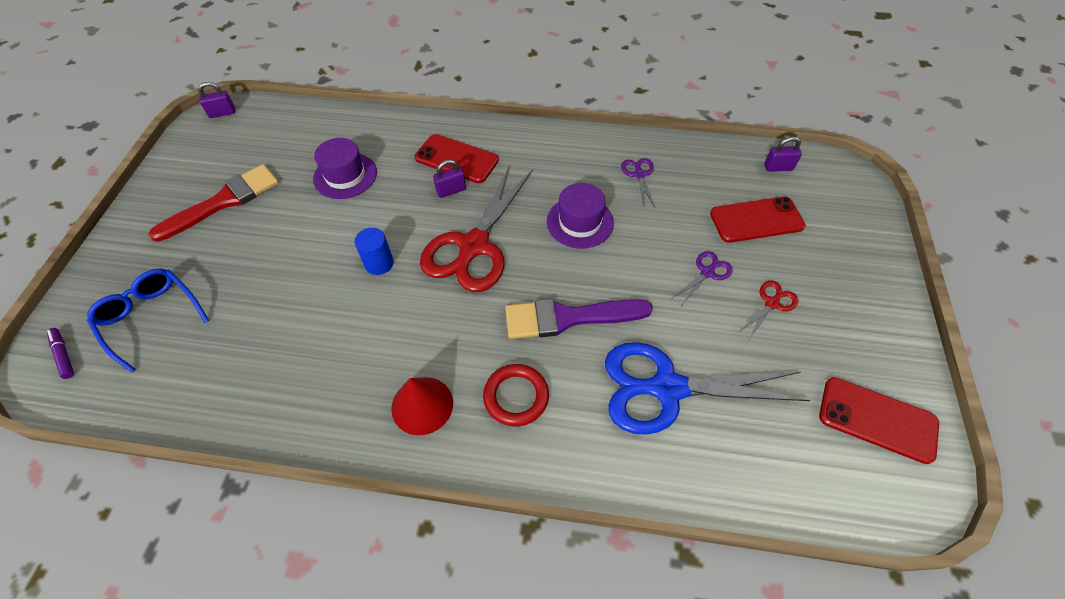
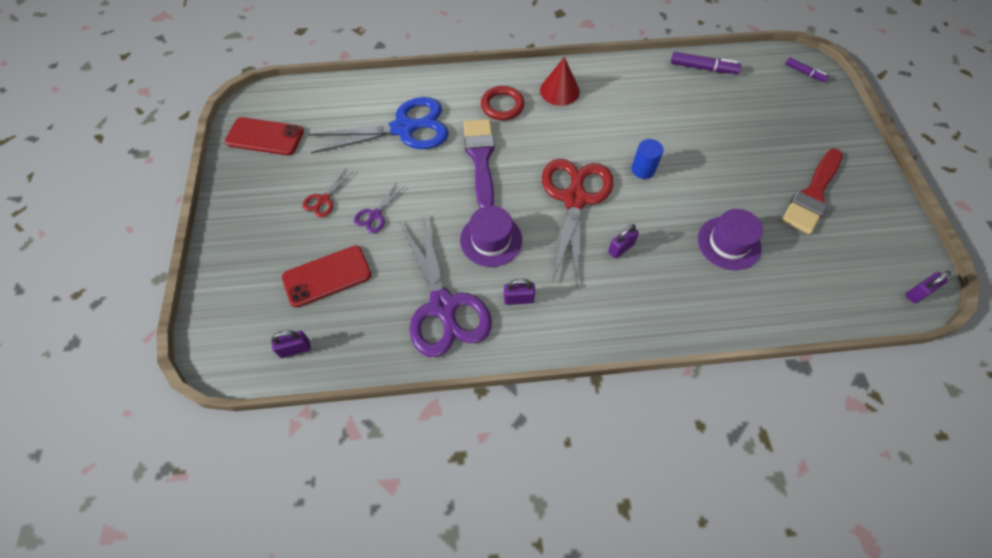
camera: 165 degrees right, 5 degrees up
(151, 318) = (773, 102): blue glasses -> none
(190, 398) = (702, 68): none -> purple marker
(456, 159) = (634, 286): red phone -> none
(567, 168) = (518, 299): none -> purple padlock
(568, 318) = (480, 159): purple brush -> purple brush turned 75 degrees counterclockwise
(639, 174) = (443, 307): purple scissors -> purple scissors, size x2.33

